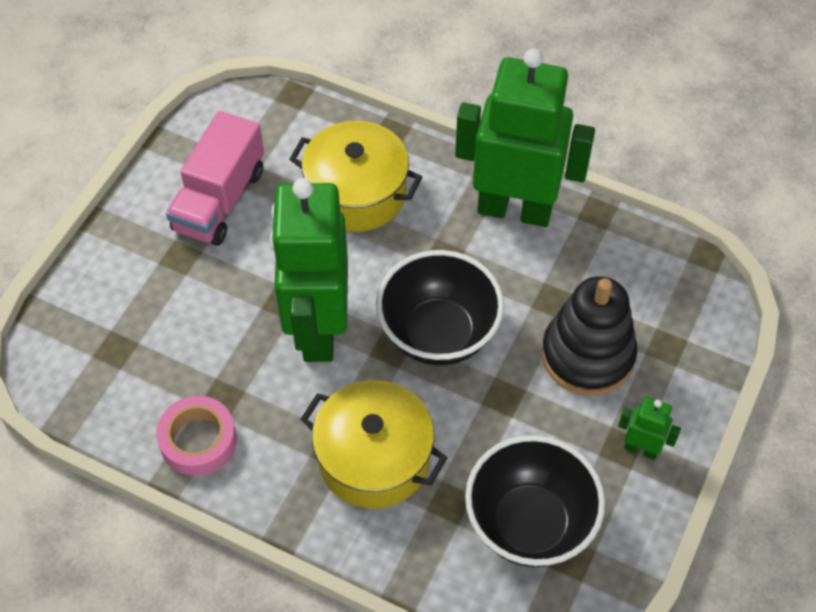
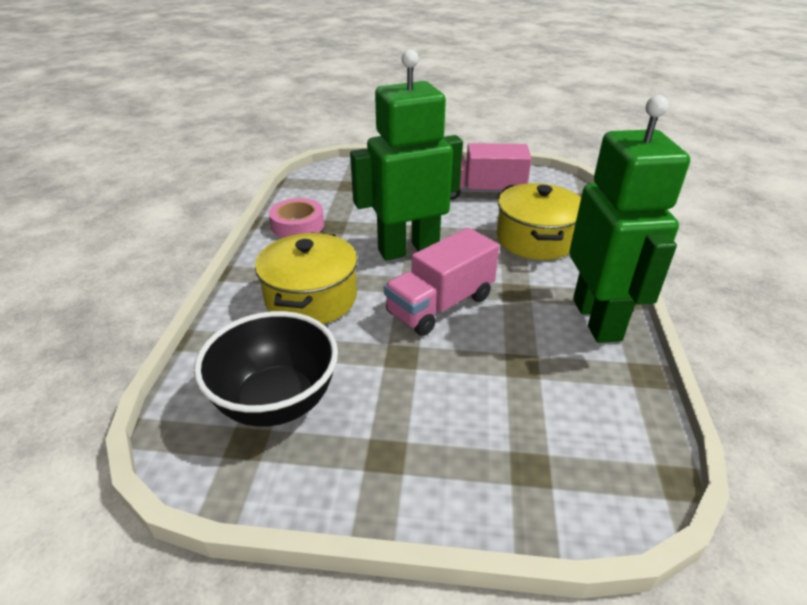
camera: 70 degrees right, 20 degrees down
(438, 334) = (440, 305): black bowl -> pink truck
(587, 355) = (478, 403): black stacking toy -> none
(641, 448) = (391, 473): green robot -> none

